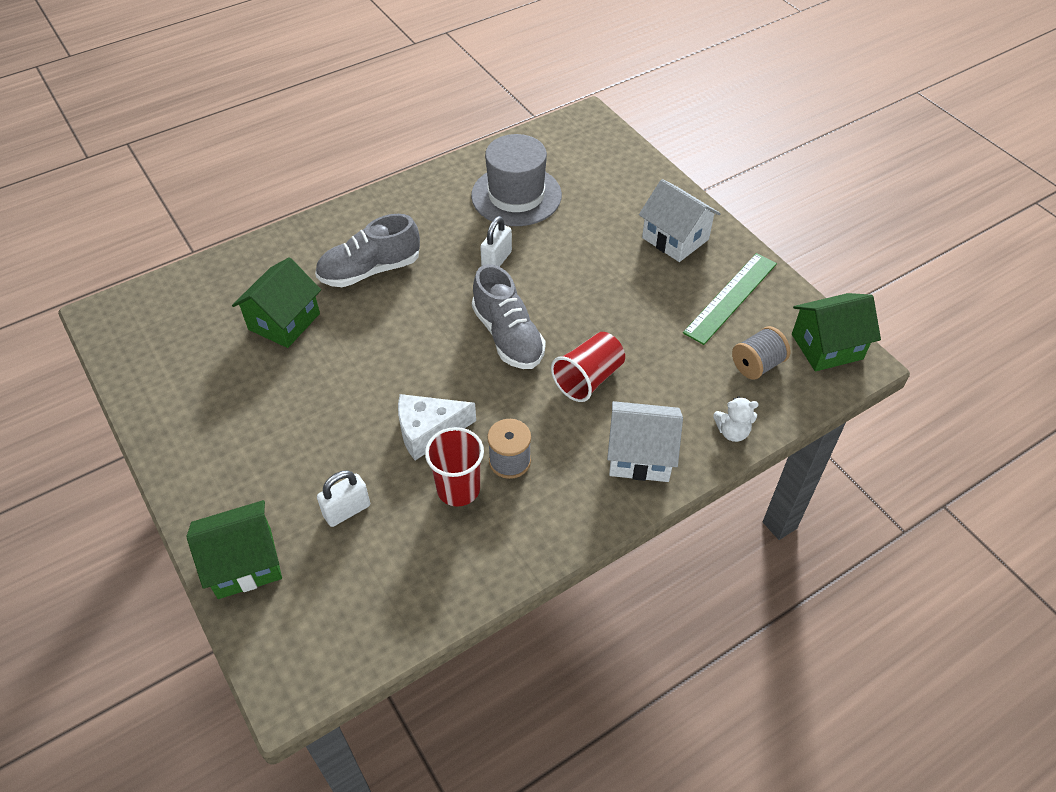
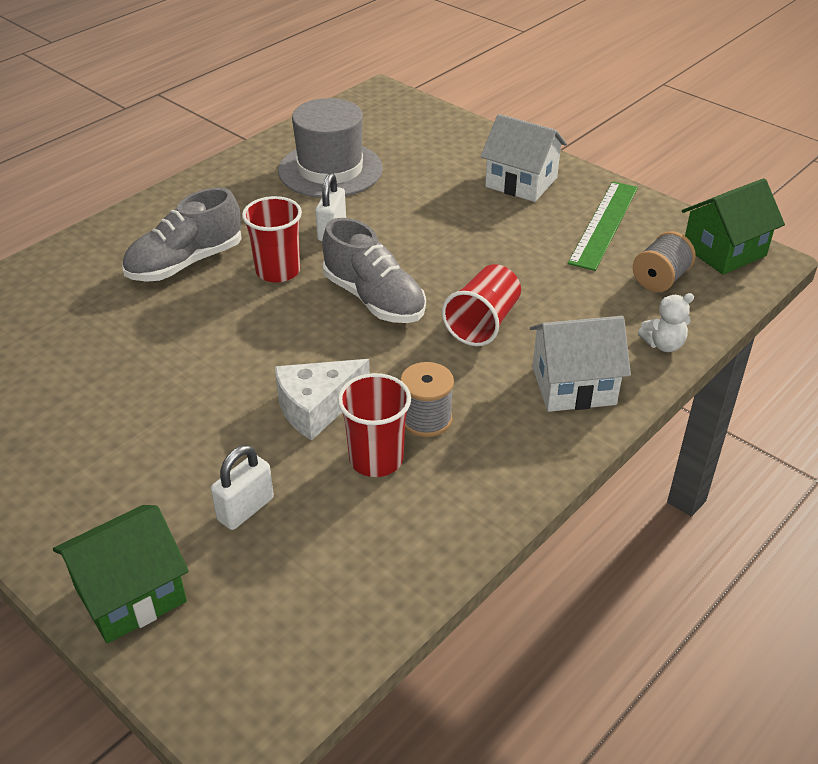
camera: 15 degrees left, 10 degrees down
(284, 321) = (96, 329): green house -> none
(440, 293) = (278, 271): none -> red cup

